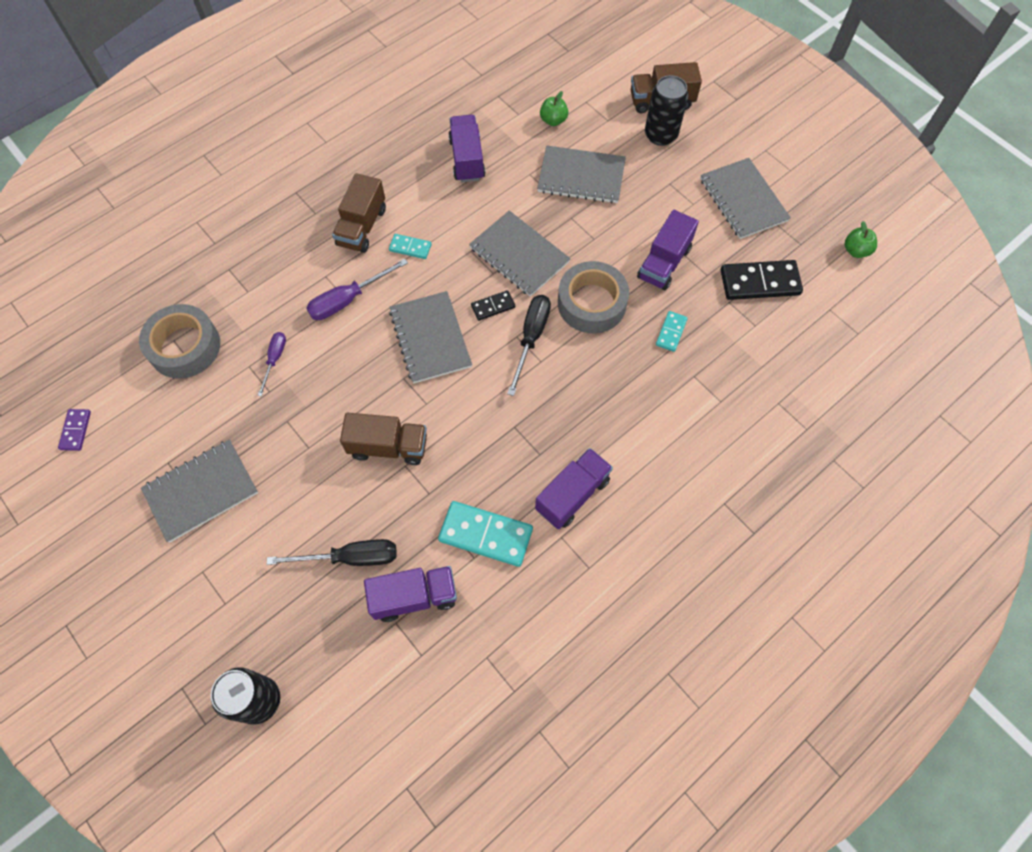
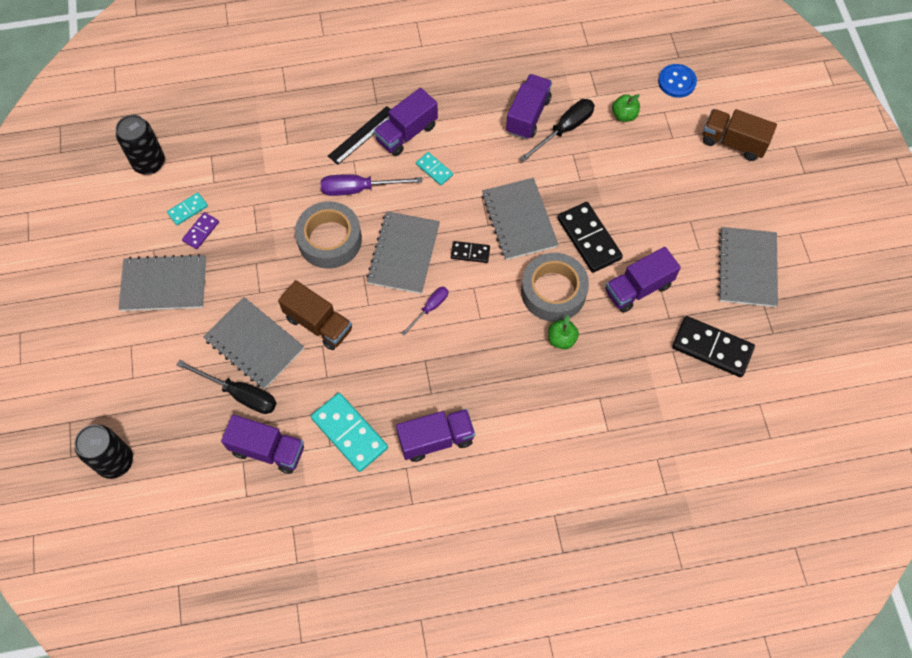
camera: 30 degrees right, 0 degrees up
(76, 430) = (104, 191): purple domino -> purple domino (201, 231)
(184, 347) = (216, 165): grey tape -> grey tape (330, 240)
(275, 359) = (275, 209): purple screwdriver -> purple screwdriver (430, 308)
(319, 248) = (362, 135): none -> black ruler
(362, 227) = (406, 133): brown truck -> purple truck
(531, 338) = (484, 295): black screwdriver -> black screwdriver (564, 130)
(580, 72) = (676, 82): none -> blue button
(581, 176) = (616, 177): grey notebook -> grey notebook (254, 344)
(593, 241) = (589, 239): none -> black domino
(660, 135) = (711, 173): black can -> black can (149, 163)
(671, 332) = (604, 350): turquoise domino -> turquoise domino (188, 210)
(856, 250) = (820, 364): green apple -> green apple (561, 339)

